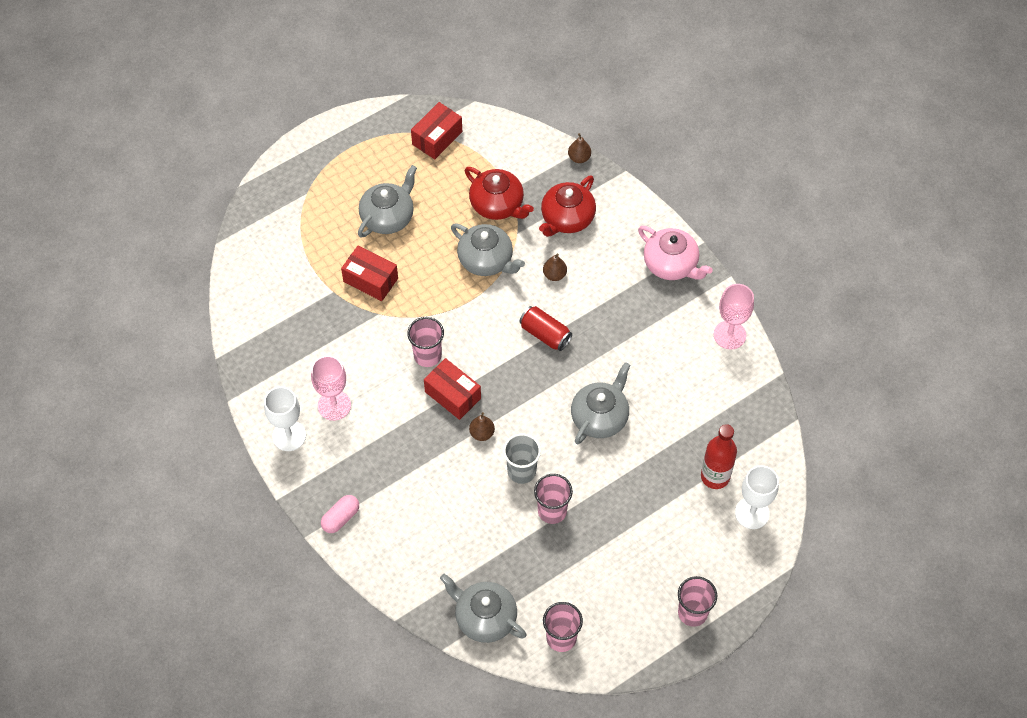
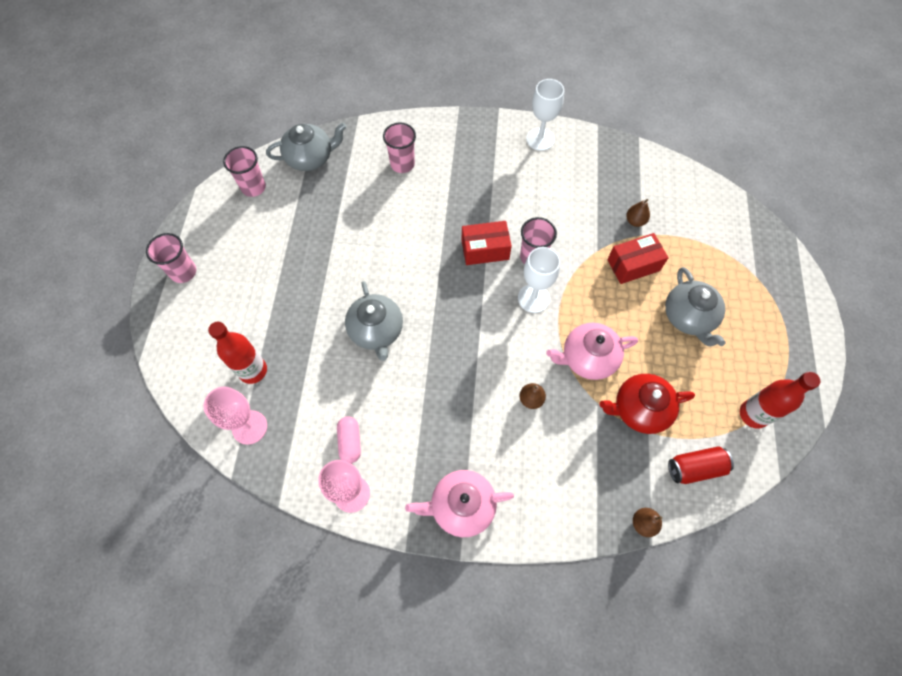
camera: 130 degrees right, 5 degrees up
(334, 405) = (541, 176): pink goblet -> pink goblet (249, 427)
(340, 518) = (453, 130): pink capsule -> pink capsule (350, 442)
(437, 138) = (753, 414): red box -> red bottle
(482, 433) = (437, 246): brown pear -> brown pear (635, 221)
(486, 260) = (587, 358): grey teapot -> pink teapot
(521, 471) = (385, 249): grey cup -> none
(545, 334) = (481, 348): red can -> red can (695, 468)
(552, 511) = (338, 245): pink cup -> pink cup (402, 164)
(567, 218) = (581, 456): red teapot -> none
(752, 513) = (201, 371): white goblet -> white goblet (533, 298)

